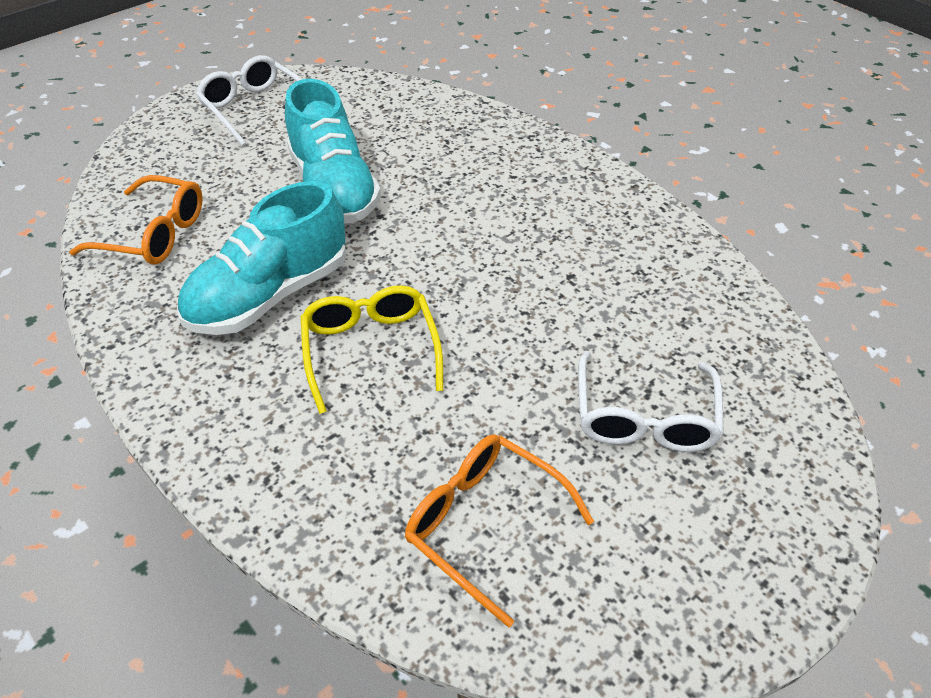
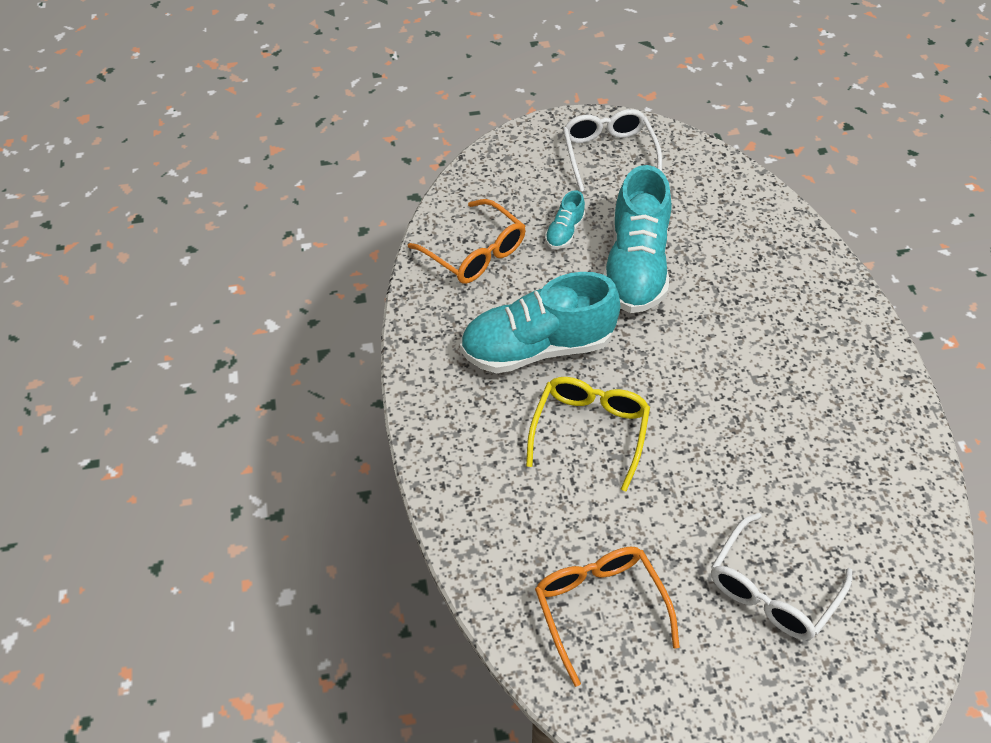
camera: 30 degrees right, 5 degrees up
(244, 184) = (564, 232): none -> turquoise shoe

